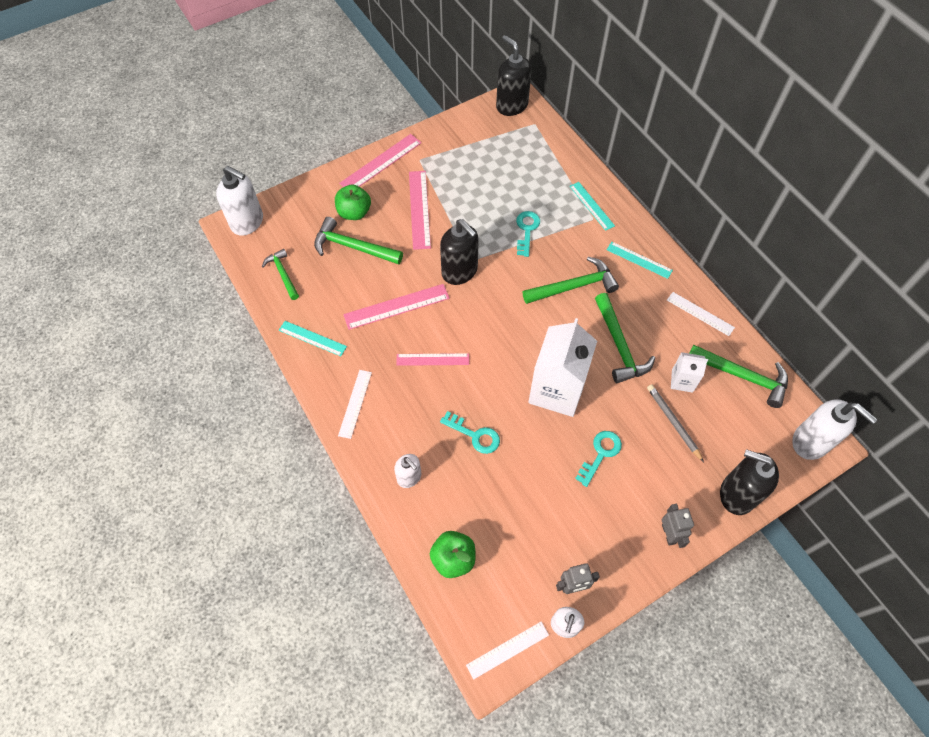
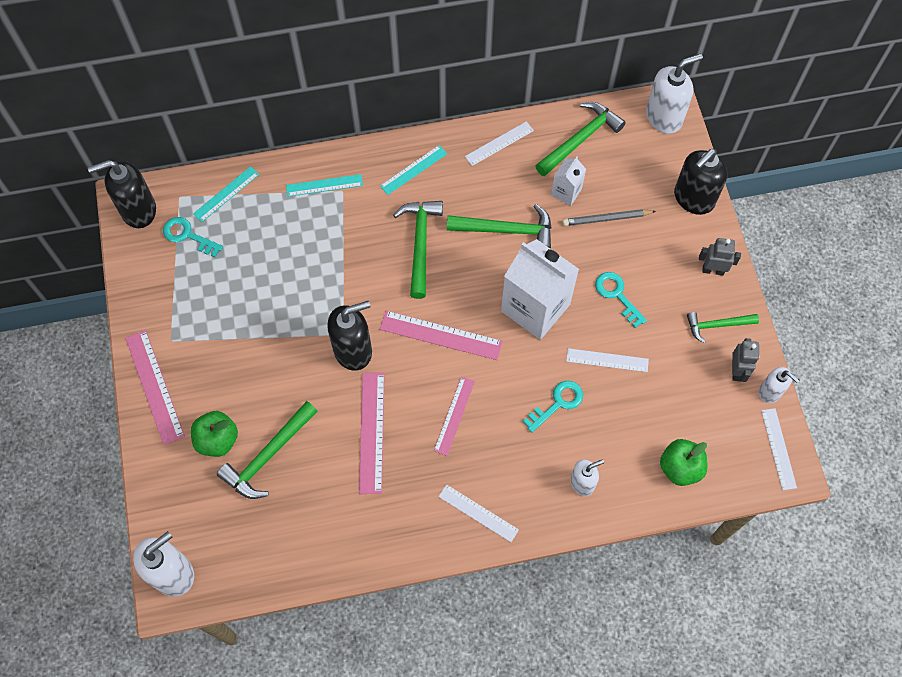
camera: 70 degrees left, 5 degrees up
(283, 274) = (272, 548): green hammer -> green hammer (717, 325)
(312, 338) = (377, 537): turquoise ruler -> turquoise ruler (226, 194)
(419, 209) = (246, 364): pink ruler -> pink ruler (441, 335)
(527, 230) = (327, 262): turquoise key -> turquoise key (188, 235)
(533, 464) = (607, 360): none -> white ruler

